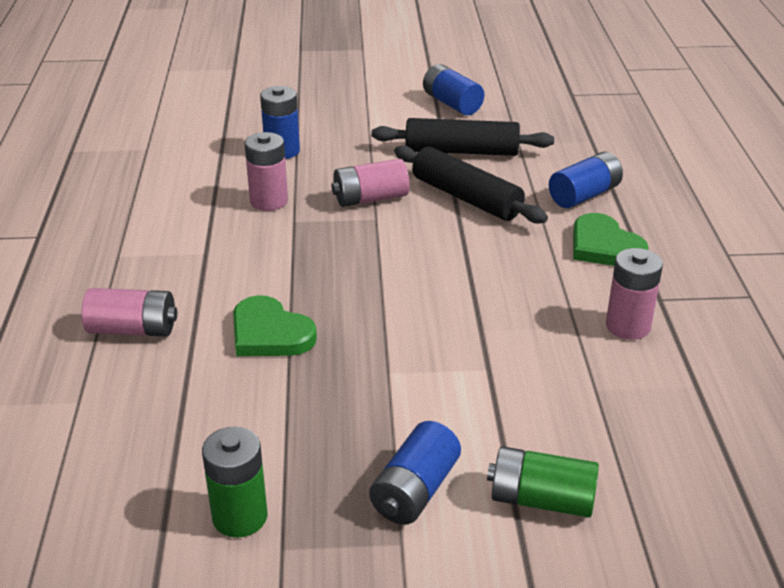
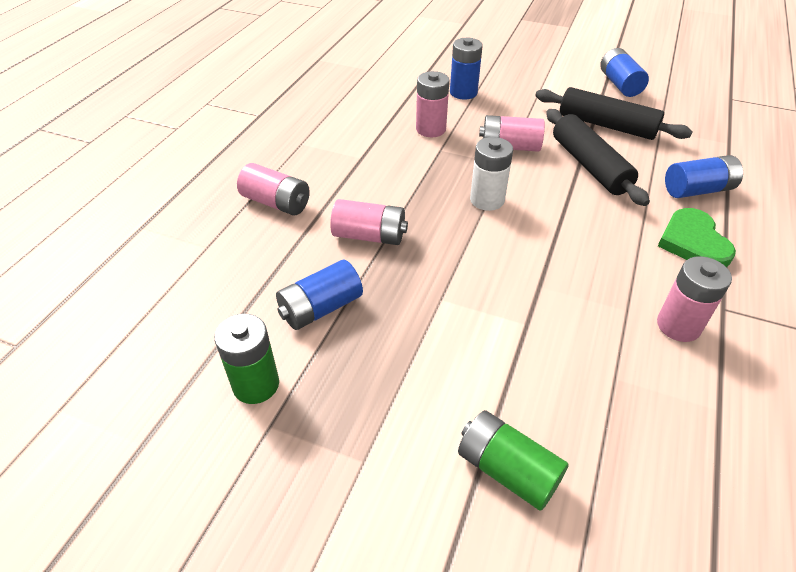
camera: 25 degrees right, 10 degrees up
(270, 333) = (369, 236): green heart -> pink battery
(378, 261) = (487, 200): none -> white battery
(415, 490) = (403, 416): blue battery -> blue battery (321, 308)

